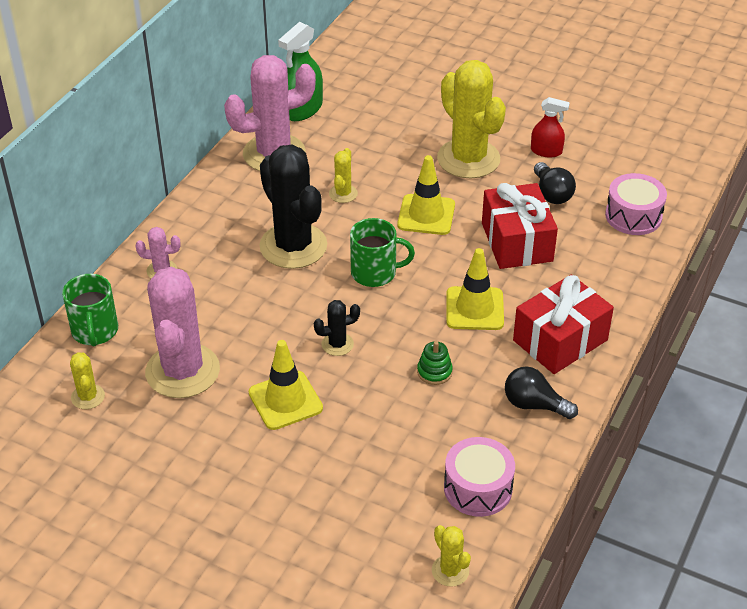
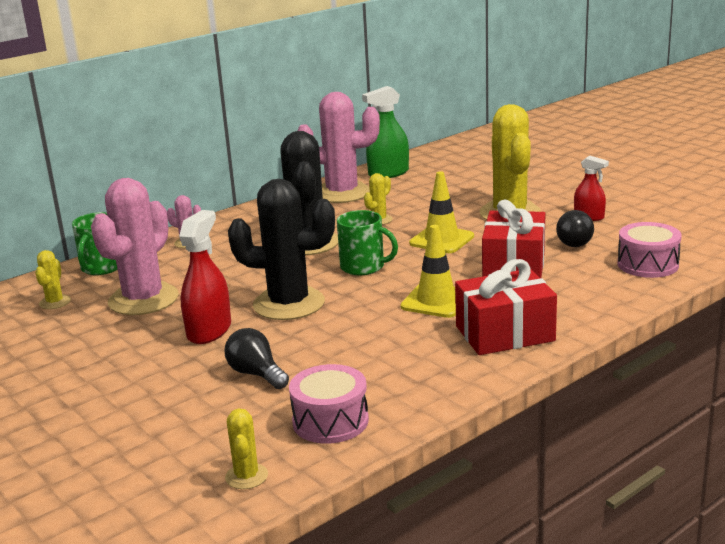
camera: 25 degrees right, 20 degrees down
(285, 400) = (209, 331): yellow traffic cone -> red spray bottle
(337, 344) = (289, 304): black cactus -> black cactus, size x2.25
(434, 372) = (361, 335): green stacking toy -> none
(534, 405) = (440, 373): black light bulb -> black light bulb (256, 374)

